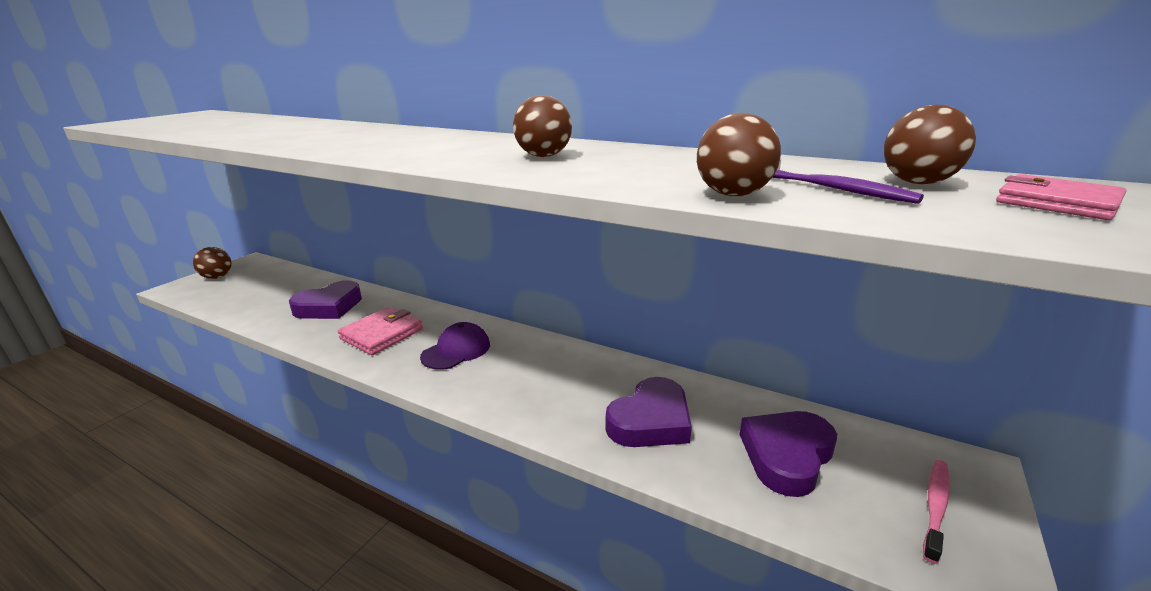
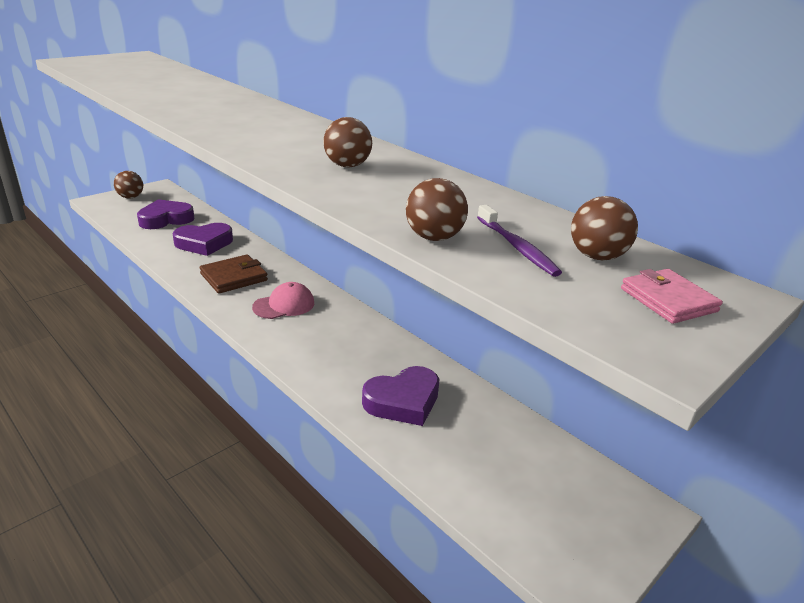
camera: 15 degrees right, 5 degrees up
(382, 334) = (234, 277): pink wallet -> brown wallet
(456, 350) = (284, 305): purple cap -> pink cap
(786, 456) = (494, 457): purple heart -> purple heart (166, 219)
(935, 507) = (585, 528): pink toothbrush -> none

